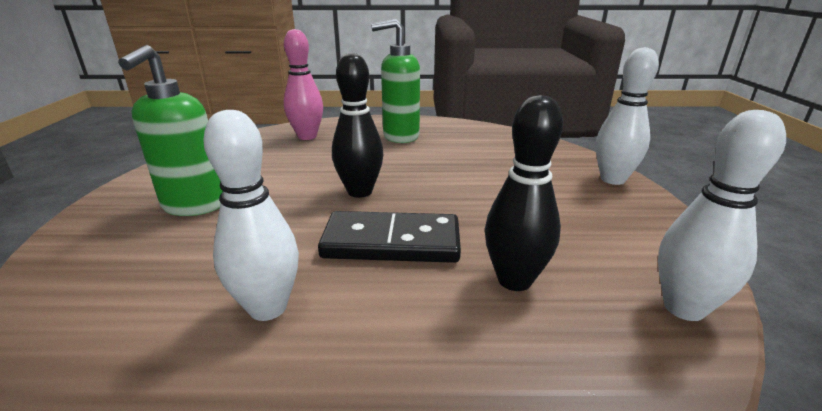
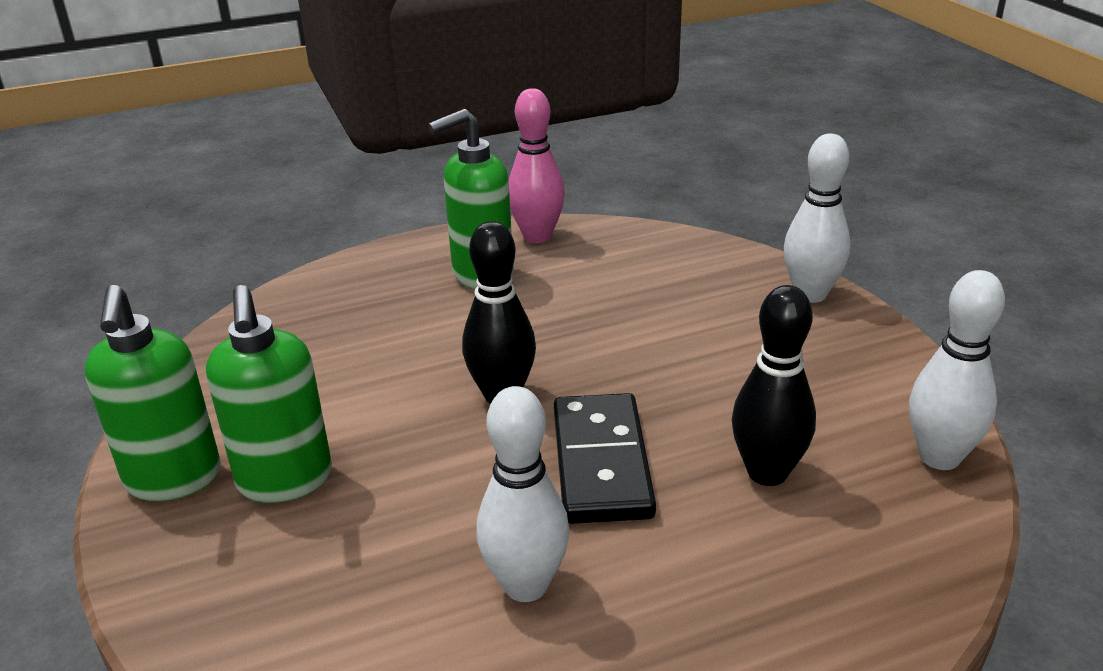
camera: 20 degrees left, 5 degrees up
(141, 192) = (173, 479): none -> green soap dispenser
(307, 136) = (332, 308): pink bowling pin -> pink bowling pin (537, 236)
(391, 242) = (602, 463): black domino -> black domino turned 75 degrees counterclockwise

